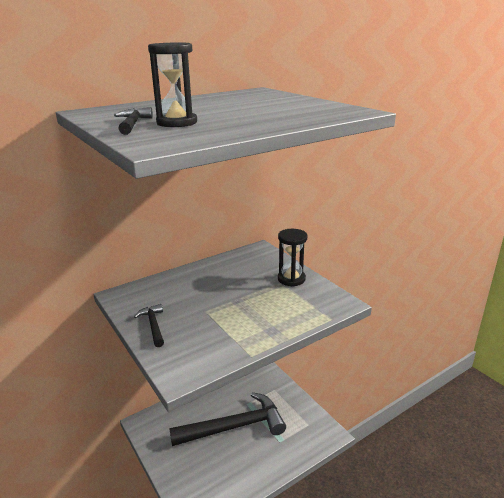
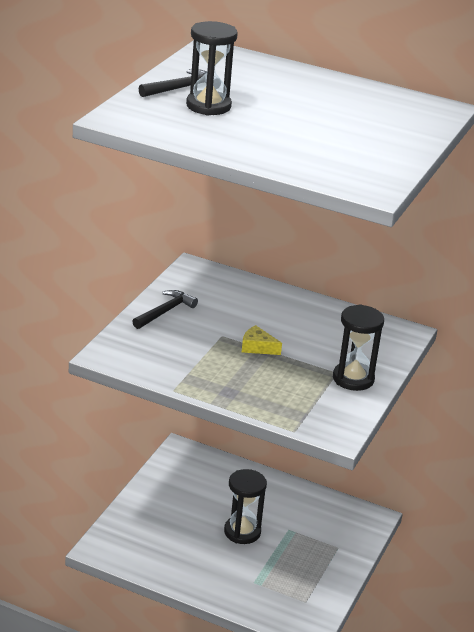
camera: 55 degrees right, 5 degrees up
(231, 301) = (257, 347): none -> yellow cheese
(234, 427) = (242, 532): black hammer -> black hourglass

